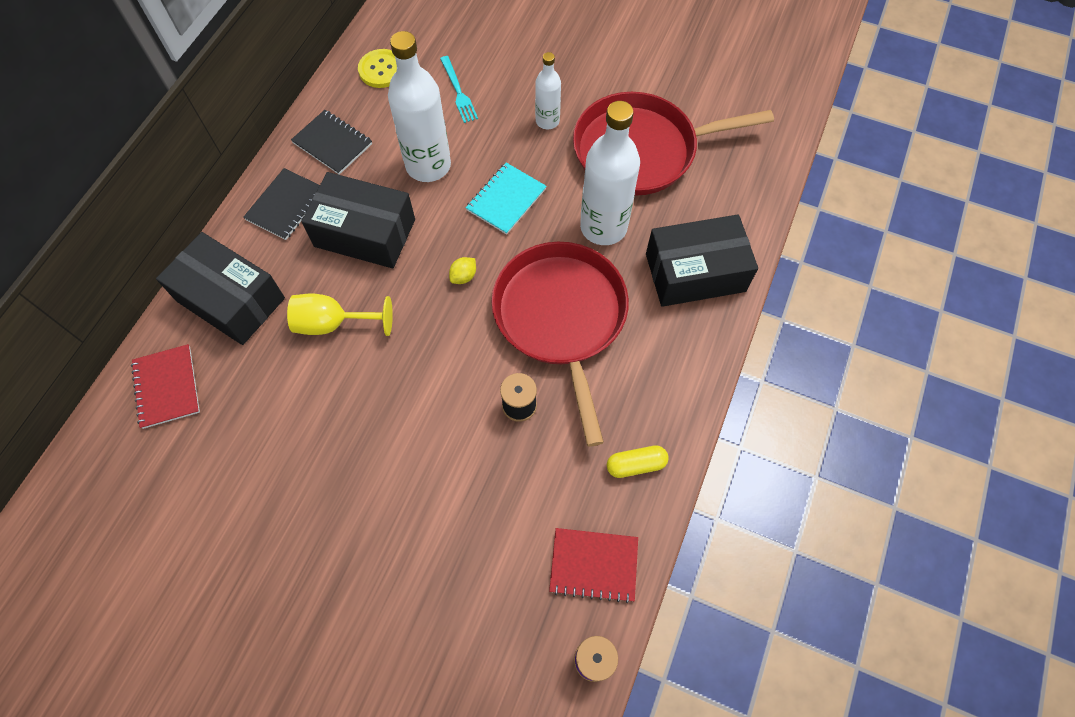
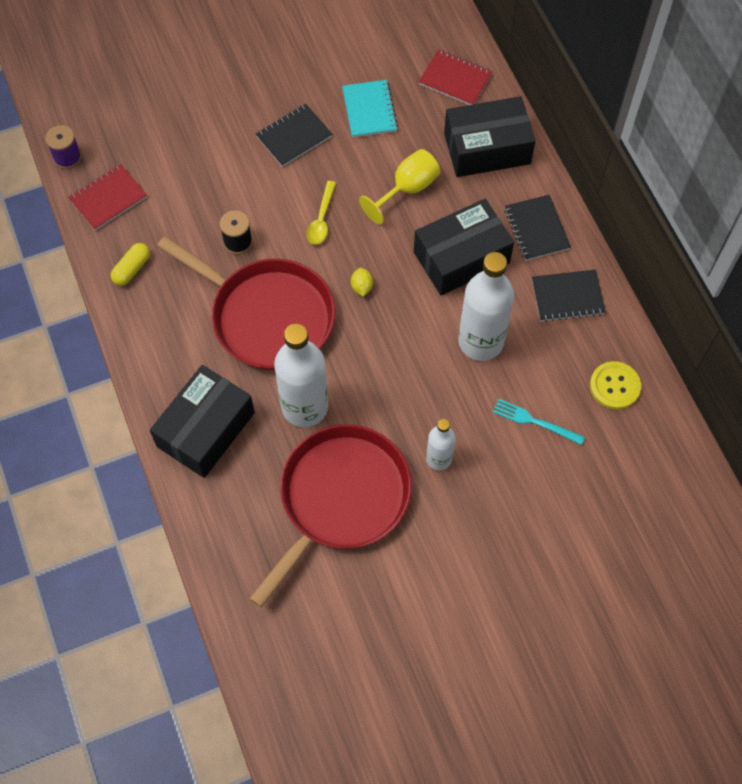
camera: 135 degrees right, 0 degrees up
(362, 465) = (294, 136): none -> black notebook
(430, 361) = (321, 219): none -> yellow spoon
(506, 200) = (396, 366): turquoise notebook -> turquoise notebook (369, 110)

